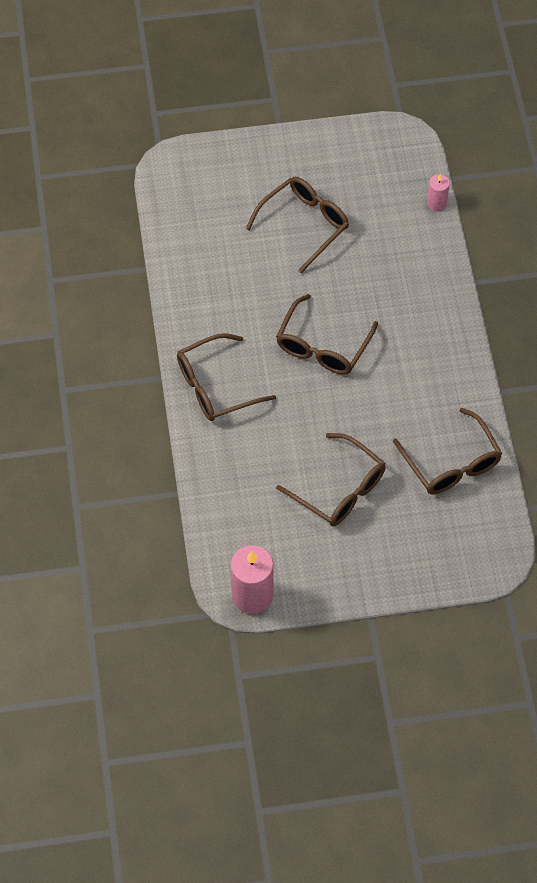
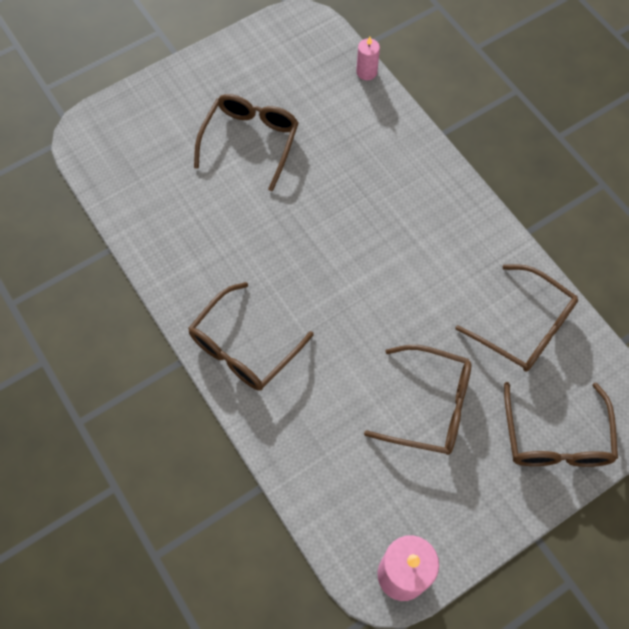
camera: 25 degrees left, 5 degrees up
(322, 346) = (332, 257): brown glasses -> brown glasses (555, 438)

